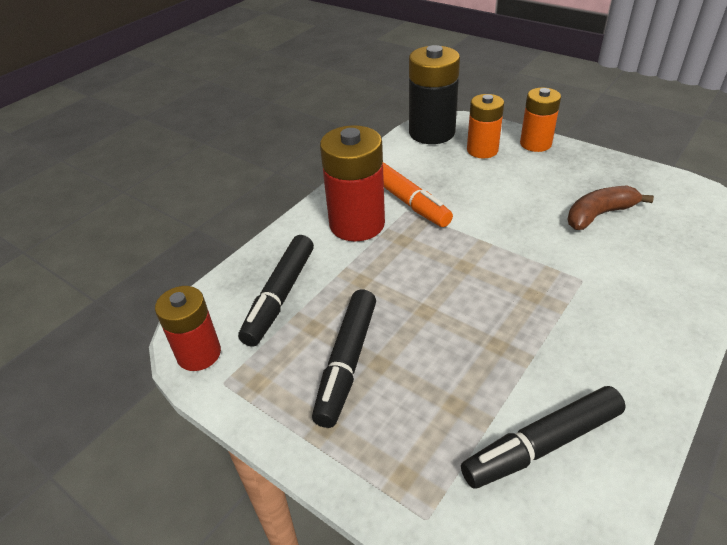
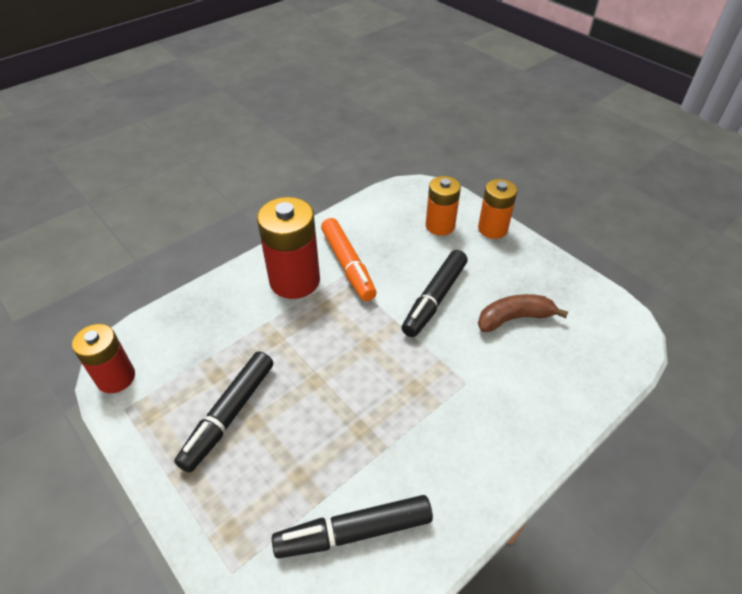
camera: 10 degrees right, 5 degrees up
(280, 296) = (201, 338): black marker -> black marker (434, 299)
(431, 132) = (402, 197): black battery -> none

